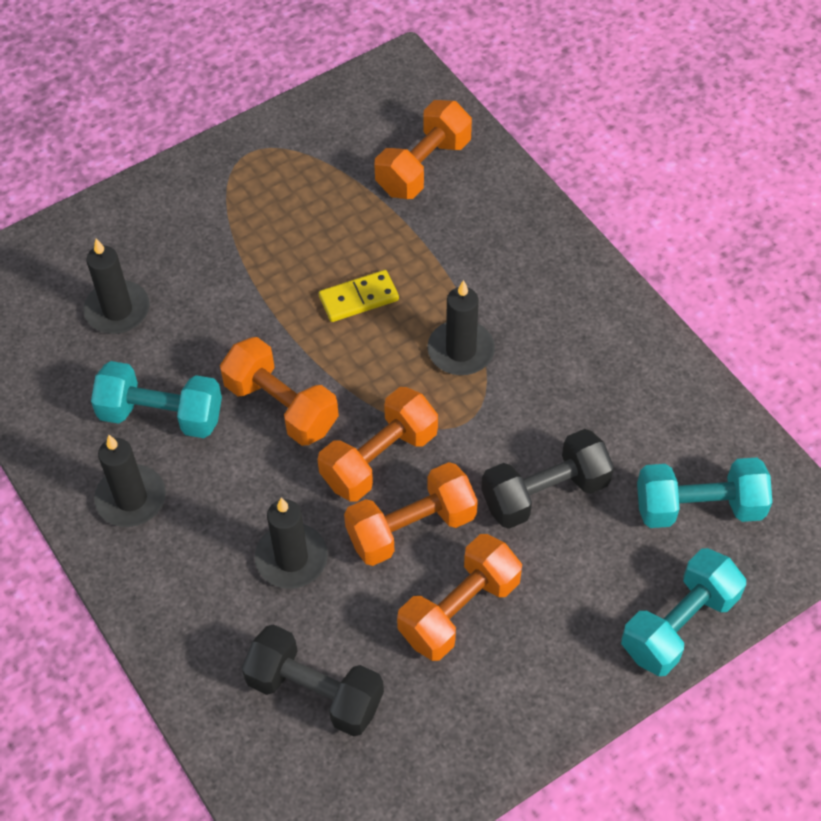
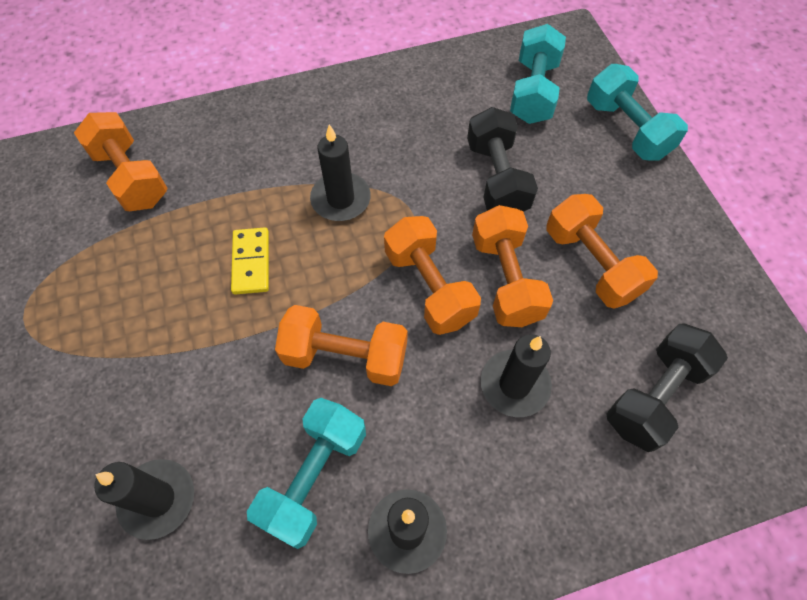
camera: 75 degrees left, 5 degrees up
(281, 406) = (345, 356): orange dumbbell -> orange dumbbell turned 45 degrees clockwise

